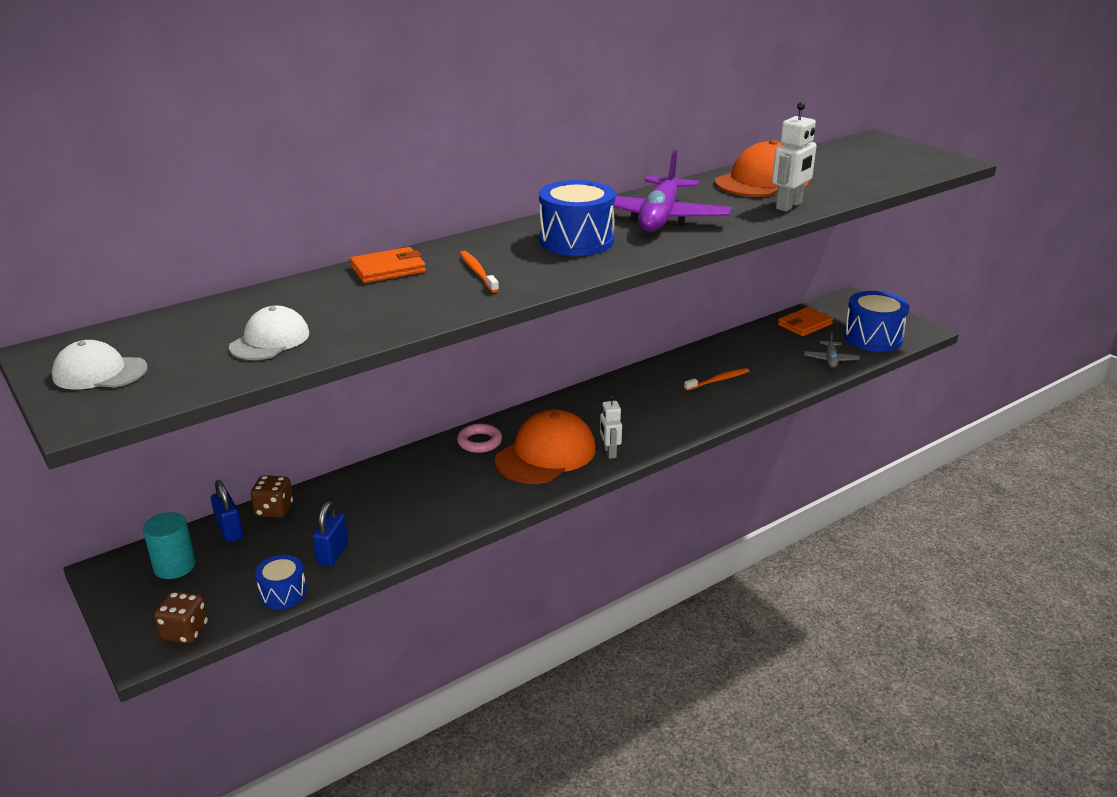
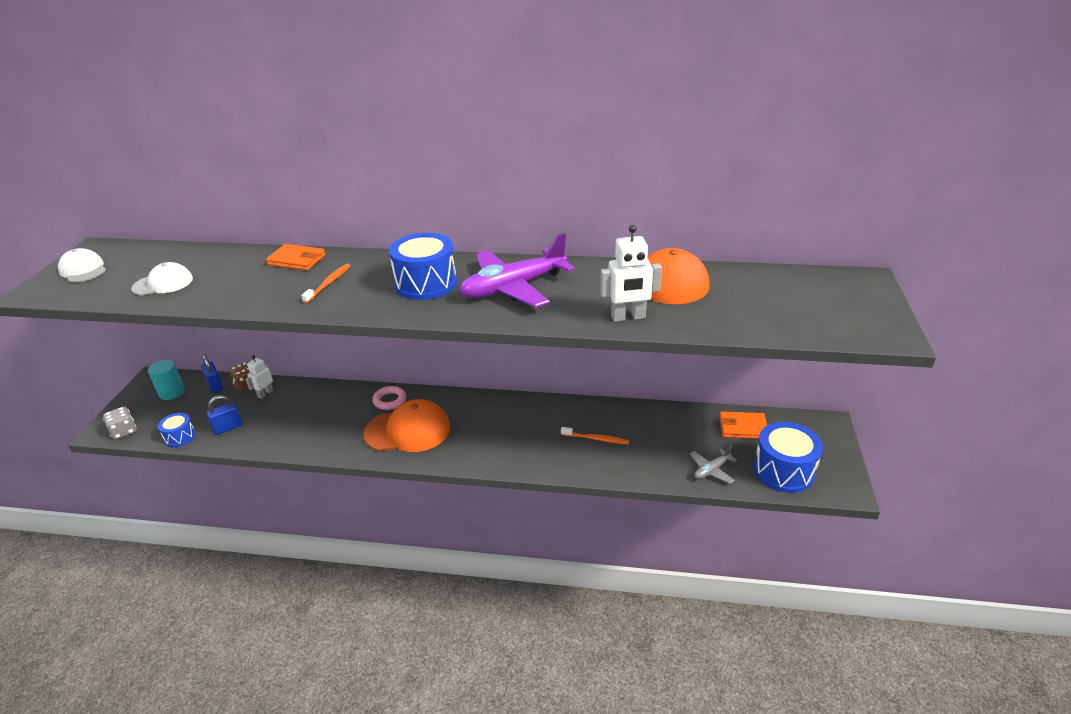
camera: 45 degrees right, 5 degrees up
(185, 632) = (124, 431): brown dice -> grey dice
(229, 531) = (215, 386): blue padlock -> blue padlock turned 45 degrees counterclockwise
(609, 452) = (442, 452): white robot -> white robot (265, 393)

